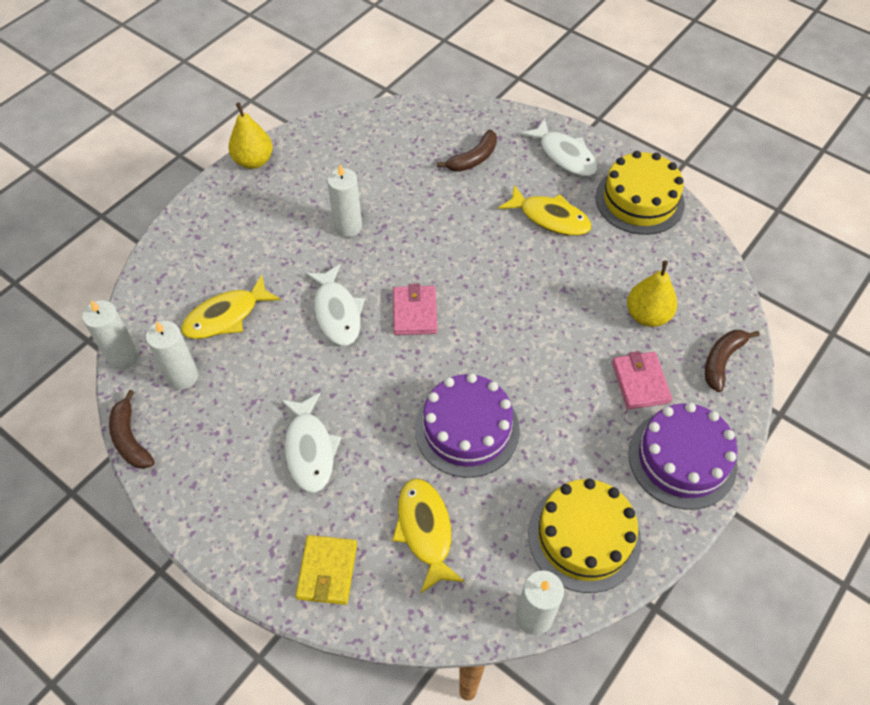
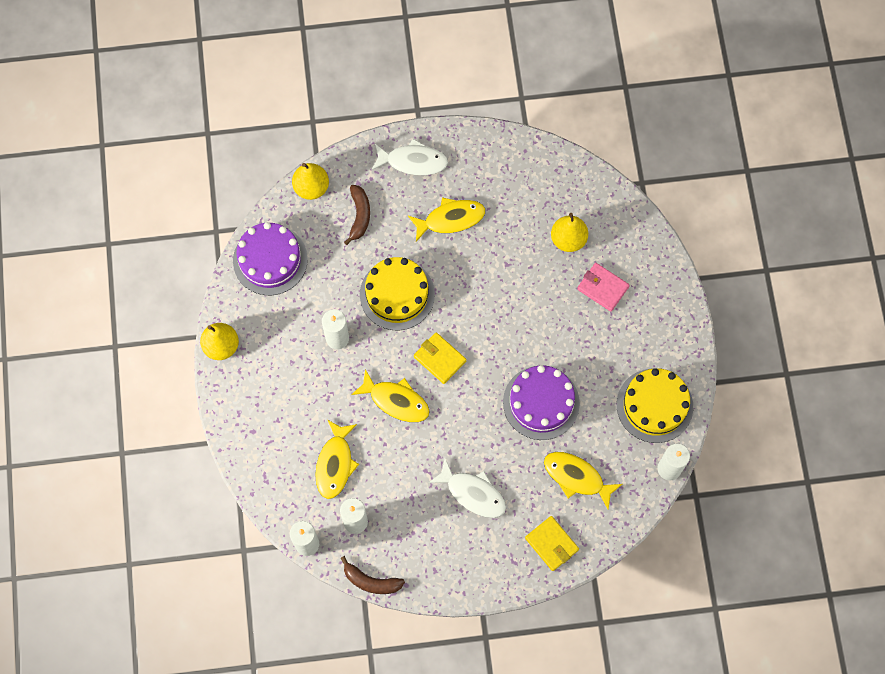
camera: 45 degrees left, 15 degrees up
(337, 312) = (396, 401): white fish -> yellow fish
(414, 312) = (439, 359): pink wallet -> yellow wallet
(457, 113) = (311, 187): none -> yellow pear
(639, 200) = (490, 157): yellow cake -> yellow cake (397, 294)
(682, 459) = (663, 315): purple cake -> purple cake (270, 260)
(722, 361) = (632, 233): brown banana -> none

